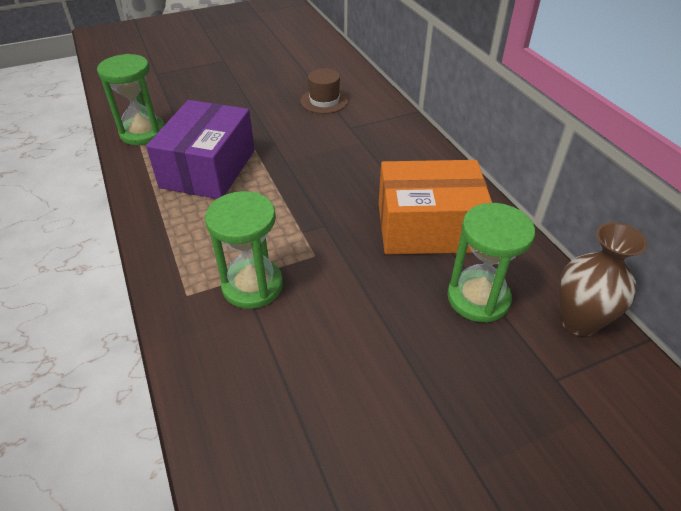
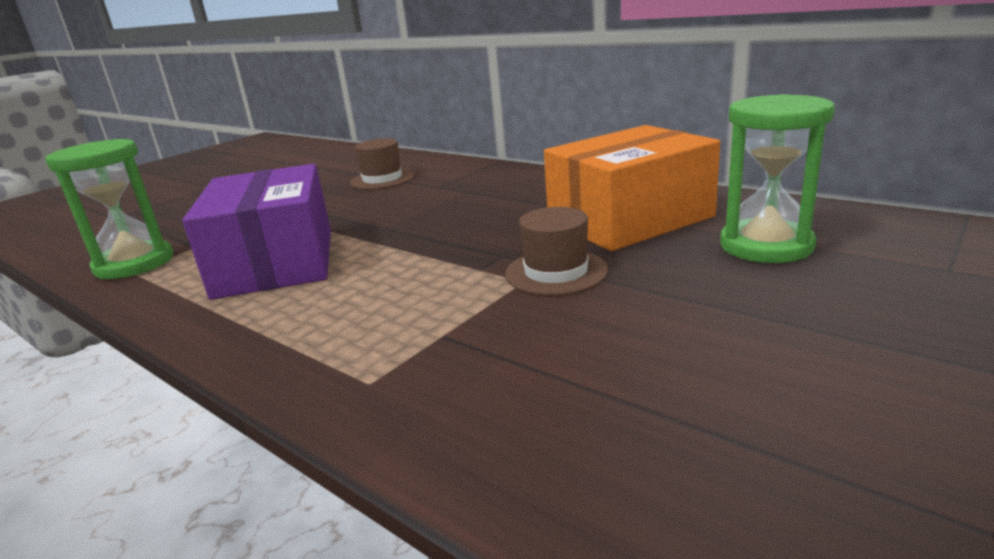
camera: 25 degrees left, 20 degrees down
(252, 285) = (468, 335): green hourglass -> none
(338, 257) = (556, 272): none -> brown hat
(578, 321) = (888, 225): brown vase -> none

